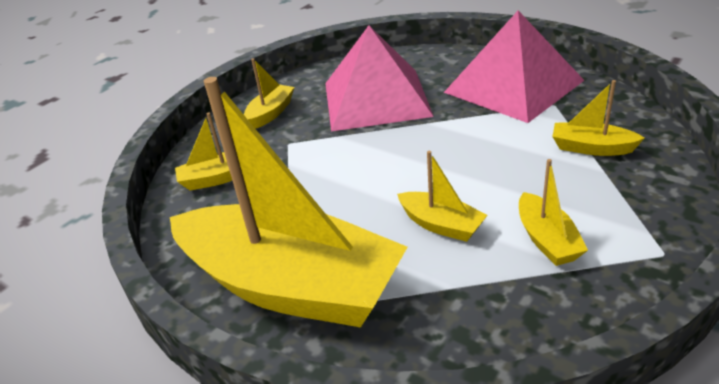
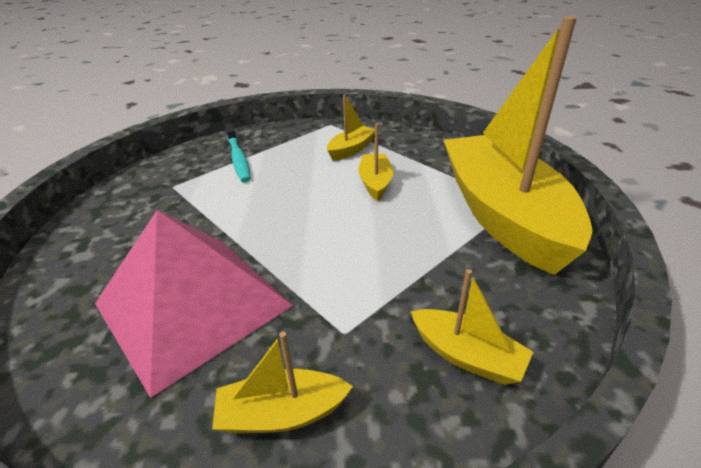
camera: 130 degrees left, 0 degrees up
(513, 86) = (137, 214): pink pyramid -> none
(591, 148) = (238, 158): yellow boat -> turquoise toothbrush

